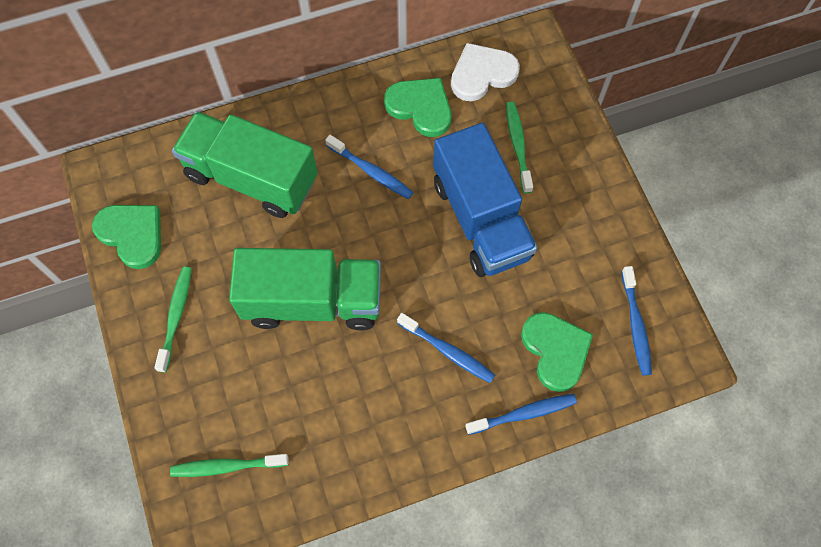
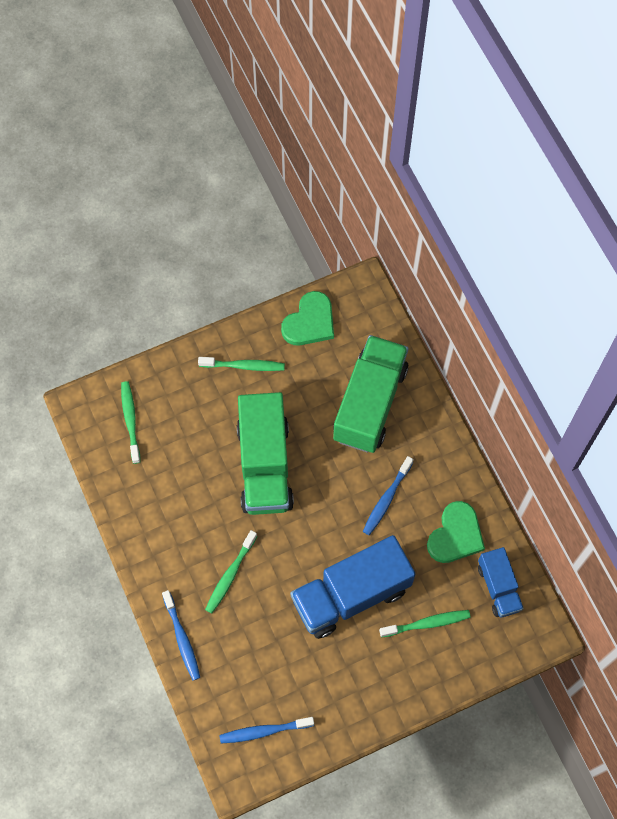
camera: 85 degrees right, 0 degrees up
(447, 351) = (230, 575): blue toothbrush -> green toothbrush
(482, 74) = (498, 587): white heart -> blue truck
(555, 351) = (236, 663): green heart -> none

